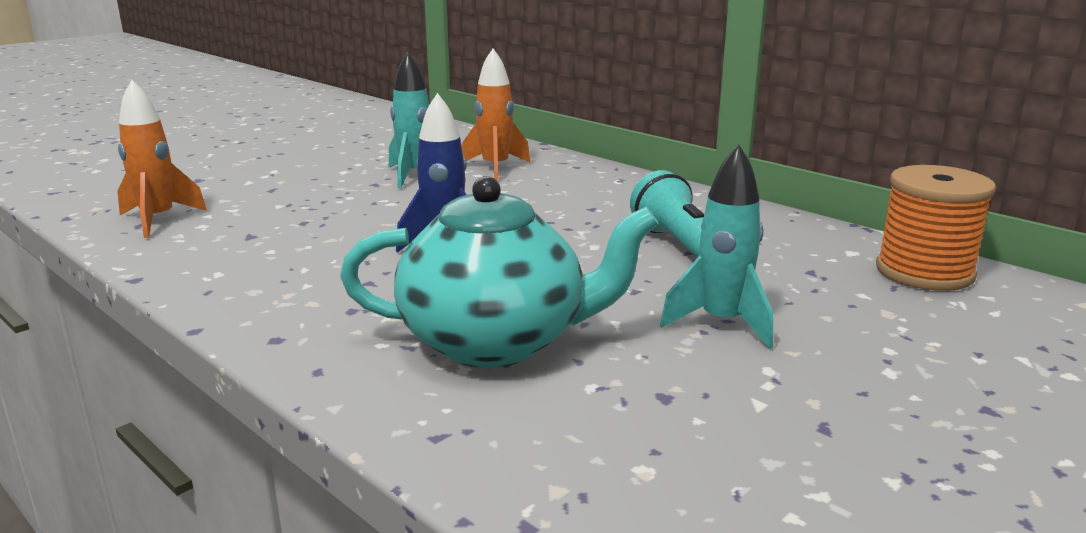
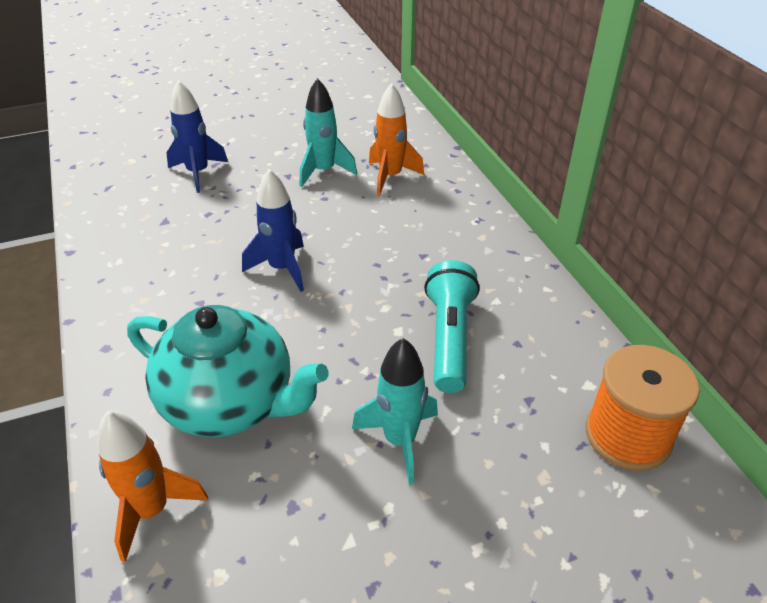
camera: 25 degrees right, 20 degrees up
(158, 220) = (122, 185): orange rocket -> orange rocket (152, 510)
(257, 197) = (198, 173): none -> blue rocket

